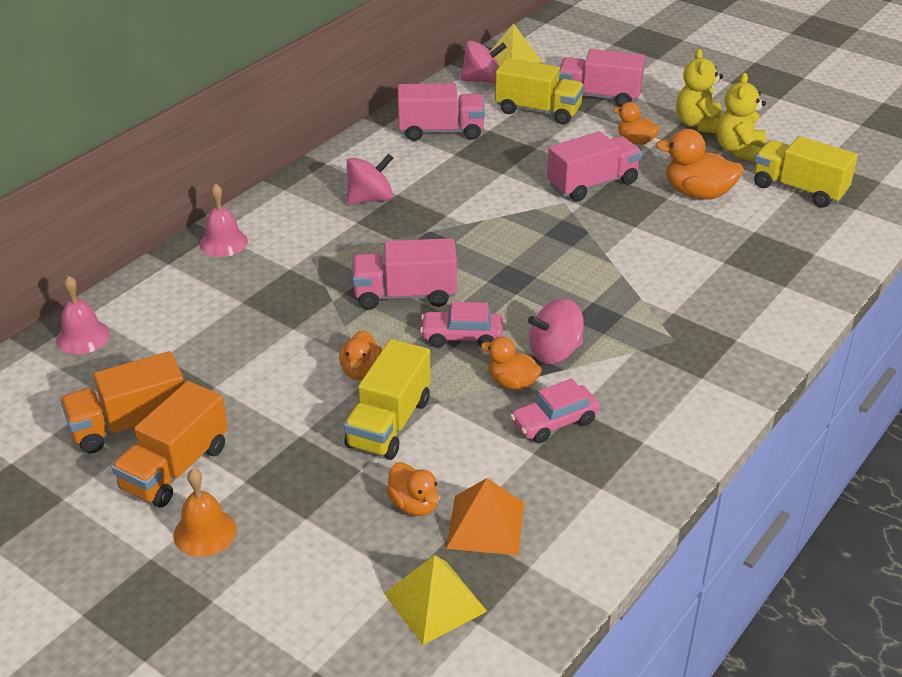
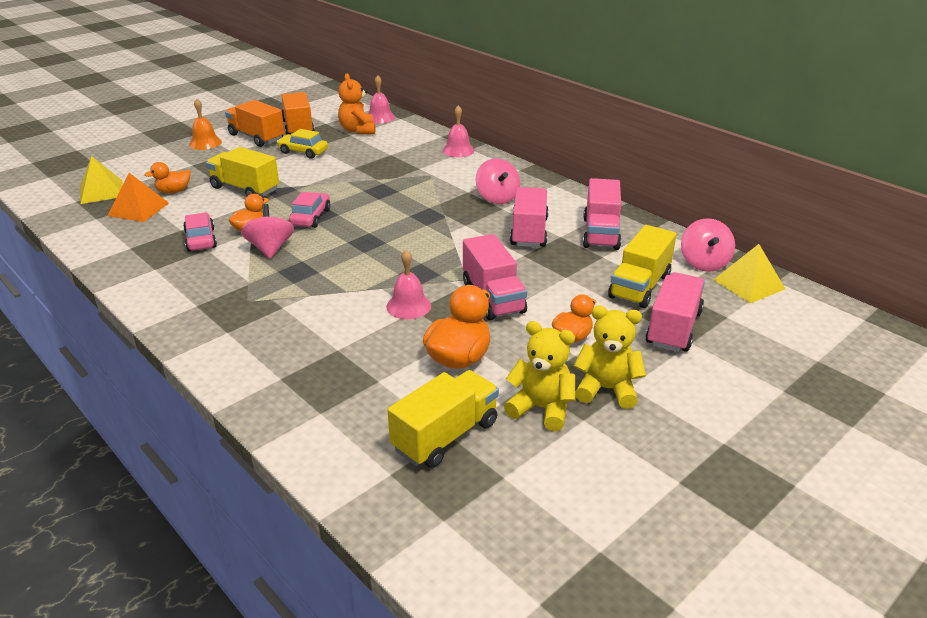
camera: 100 degrees right, 5 degrees down
(143, 351) = (358, 130): none -> orange teddy bear
(239, 394) = (303, 152): none -> yellow car
(361, 371) = (299, 184): orange duck -> none
(405, 295) = (369, 202): pink truck -> pink truck (529, 232)
(630, 231) = (408, 306): none -> pink bell

